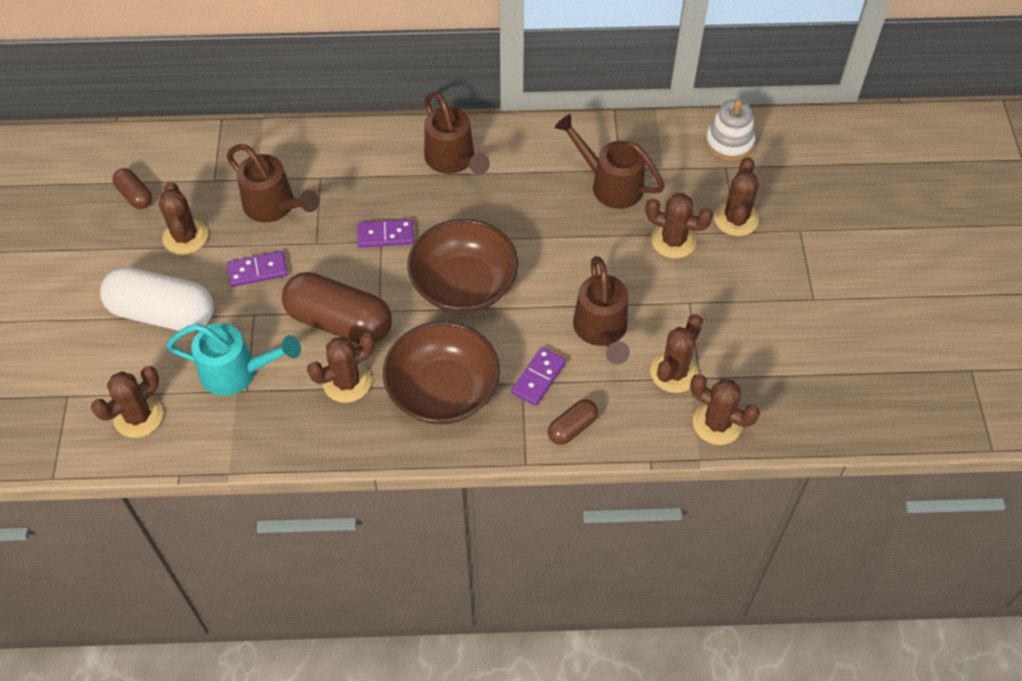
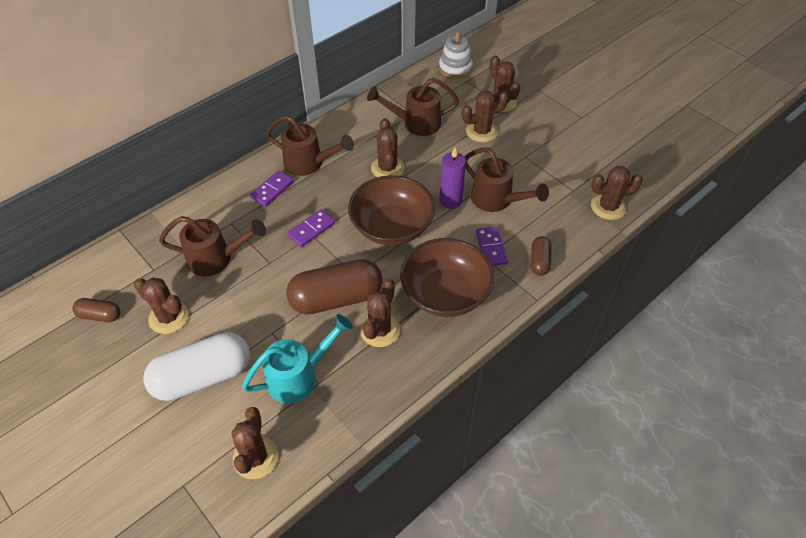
camera: 40 degrees left, 5 degrees down
(257, 270) = (246, 304): purple domino -> purple domino (272, 190)
(552, 298) = (450, 201): none -> purple candle
(674, 372) = (558, 196): brown cactus -> brown cactus (387, 168)

